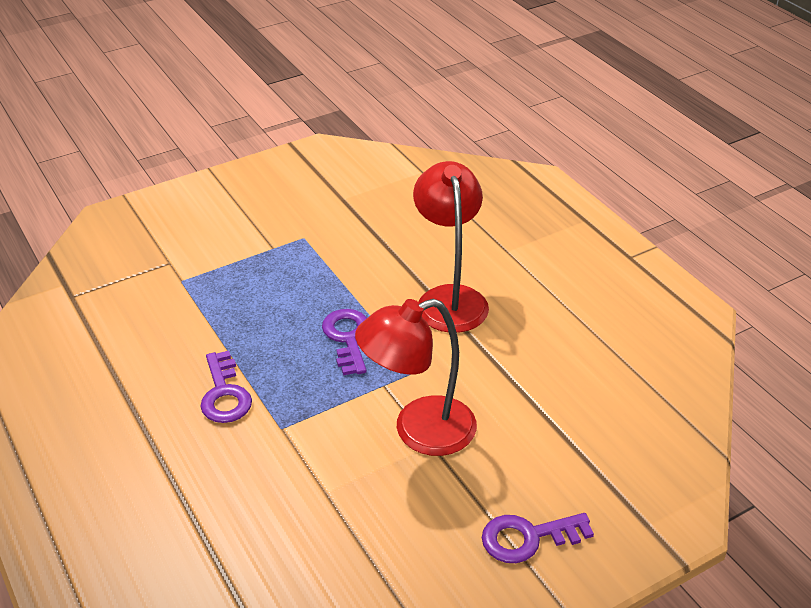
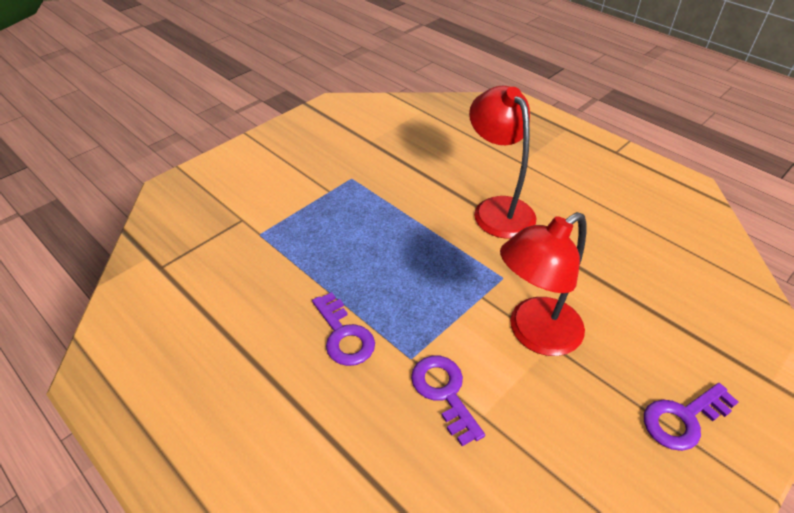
camera: 15 degrees left, 5 degrees up
(347, 338) = (430, 259): purple key -> purple key (444, 392)

